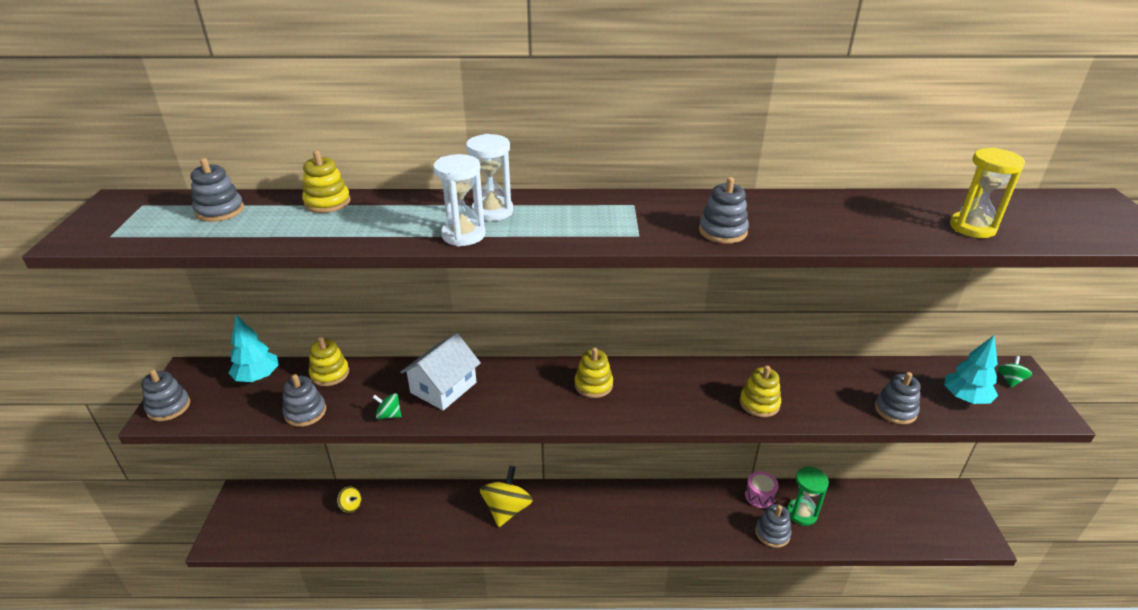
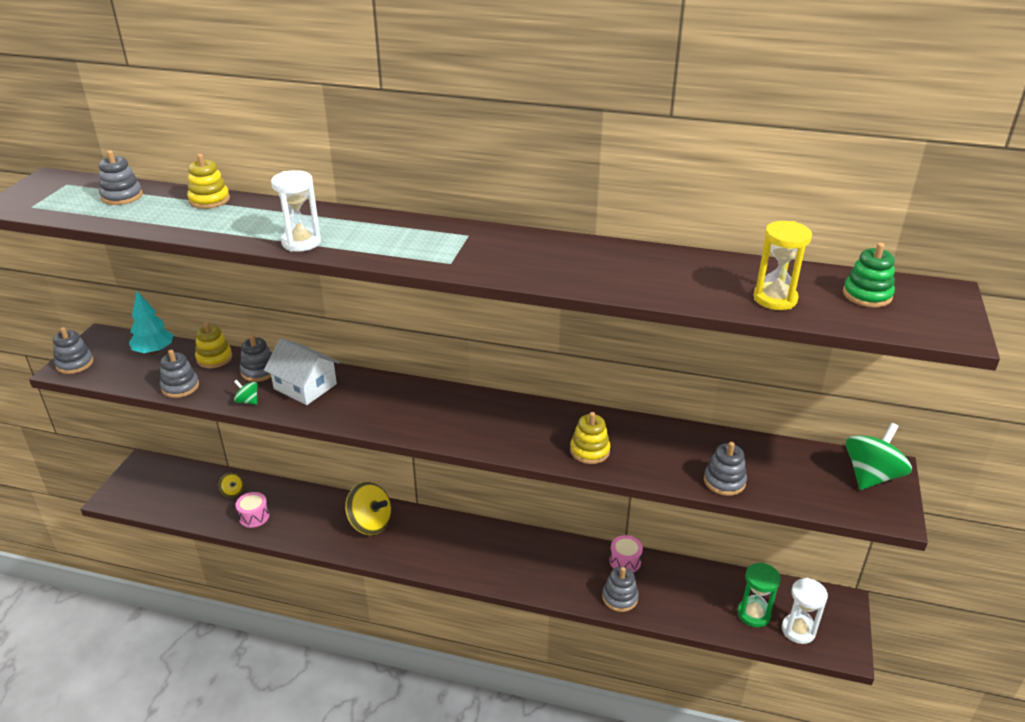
camera: 15 degrees right, 0 degrees up
(384, 528) = (254, 516): none -> pink drum
(443, 387) = (305, 386): white house -> white house turned 75 degrees clockwise
(492, 211) = (340, 225): white hourglass -> white hourglass (798, 630)
(507, 509) = (370, 523): yellow spinning top -> yellow spinning top turned 90 degrees clockwise
(593, 385) = (441, 407): yellow stacking toy -> none
(722, 231) = (528, 270): grey stacking toy -> grey stacking toy (259, 371)
(801, 513) = (660, 586): green hourglass -> green hourglass (753, 614)
(965, 398) = (807, 484): turquoise tree -> none
(1010, 380) = (871, 476): green spinning top -> green spinning top, size x2.10
(1044, 212) = (867, 295): none -> green stacking toy

